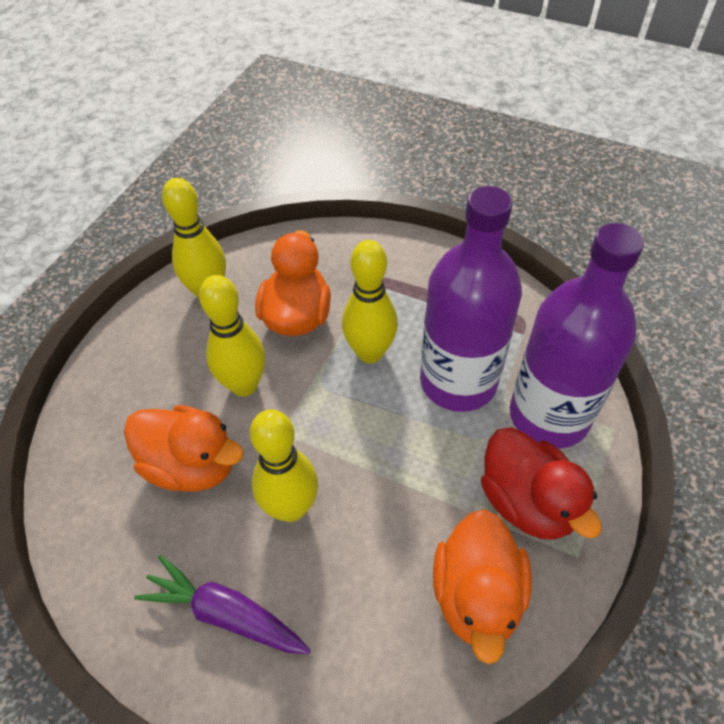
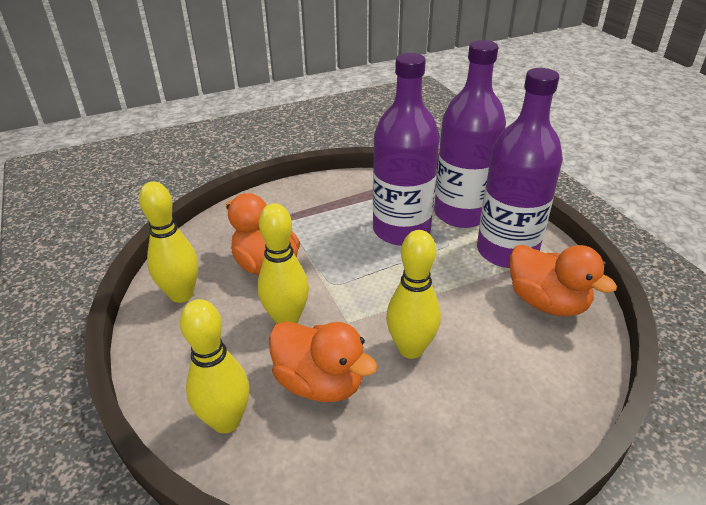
camera: 50 degrees left, 15 degrees down
(192, 465) = (320, 383): orange duck -> orange duck turned 60 degrees clockwise
(225, 613) = (458, 427): purple carrot -> none
(370, 353) = (337, 251): yellow bowling pin -> yellow bowling pin (226, 421)
(527, 502) = (507, 251): red duck -> purple bottle

